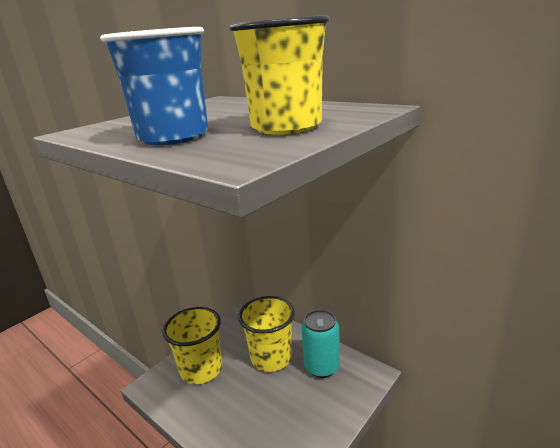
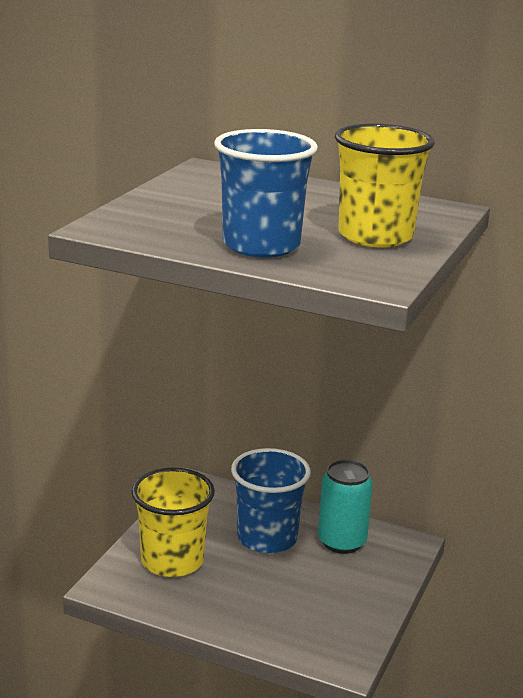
camera: 20 degrees left, 0 degrees up
(271, 357) = (267, 538): yellow cup -> blue cup

